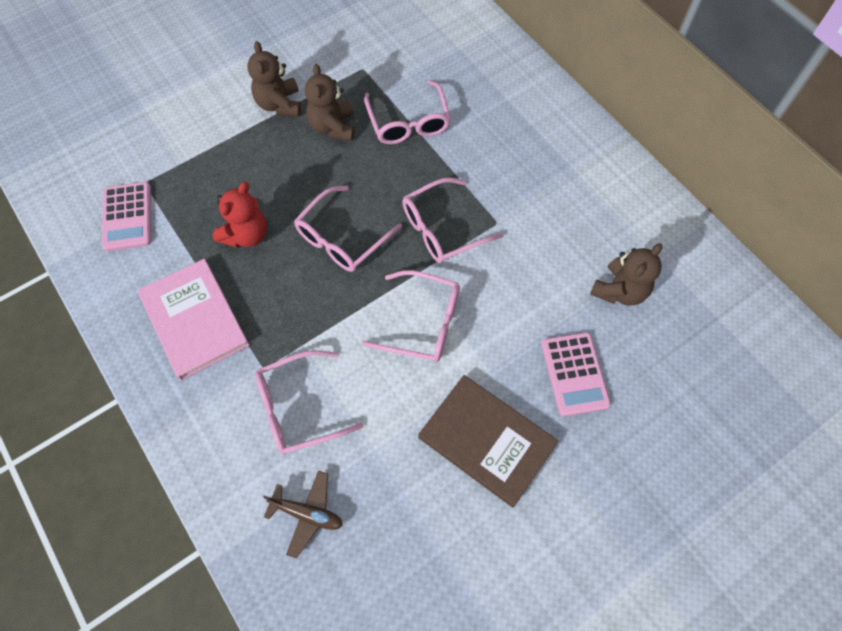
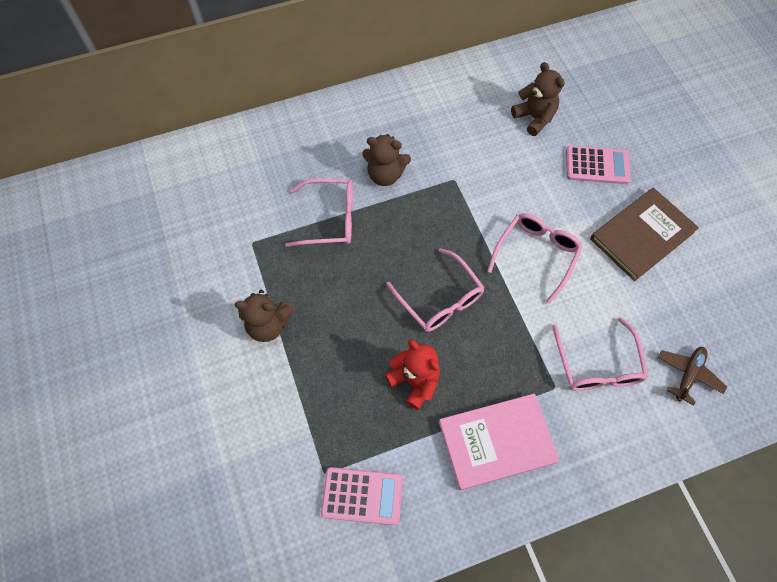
camera: 75 degrees left, 0 degrees up
(333, 127) = (313, 282): brown teddy bear -> brown teddy bear (385, 175)
(442, 229) = (450, 220): pink glasses -> none

